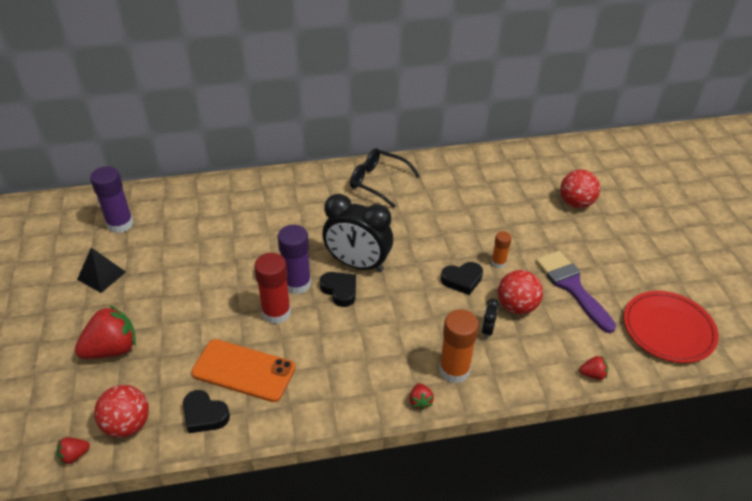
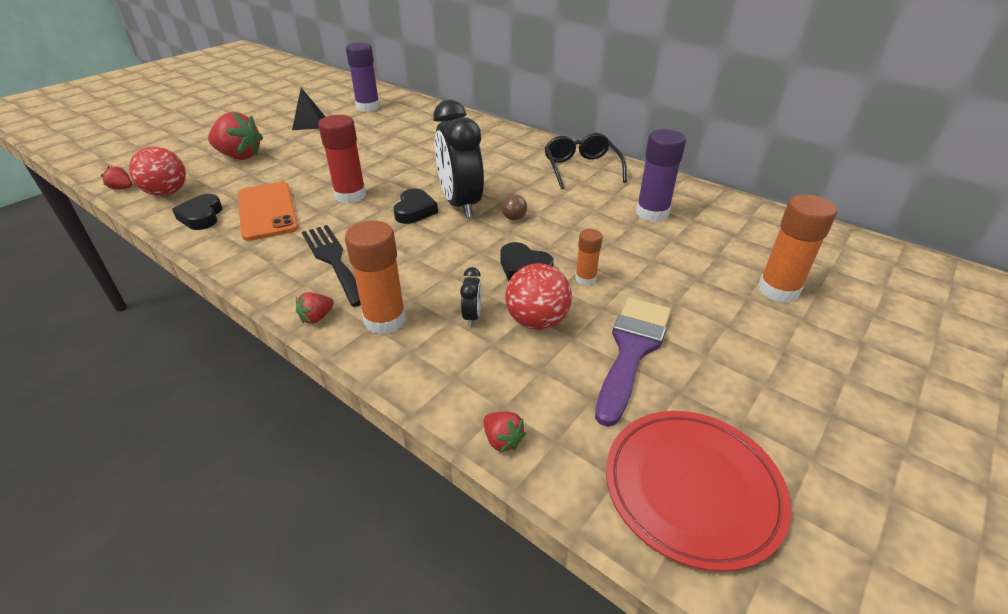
camera: 50 degrees right, 5 degrees down
(297, 284) = (396, 189): purple glue stick -> purple glue stick (652, 213)
(360, 363) = (333, 260): none -> black fork
(400, 248) = (514, 215): none -> brown light bulb
(487, 330) = (472, 316): black clock -> black clock turned 120 degrees clockwise
(576, 203) = (778, 290): red ball -> orange glue stick

